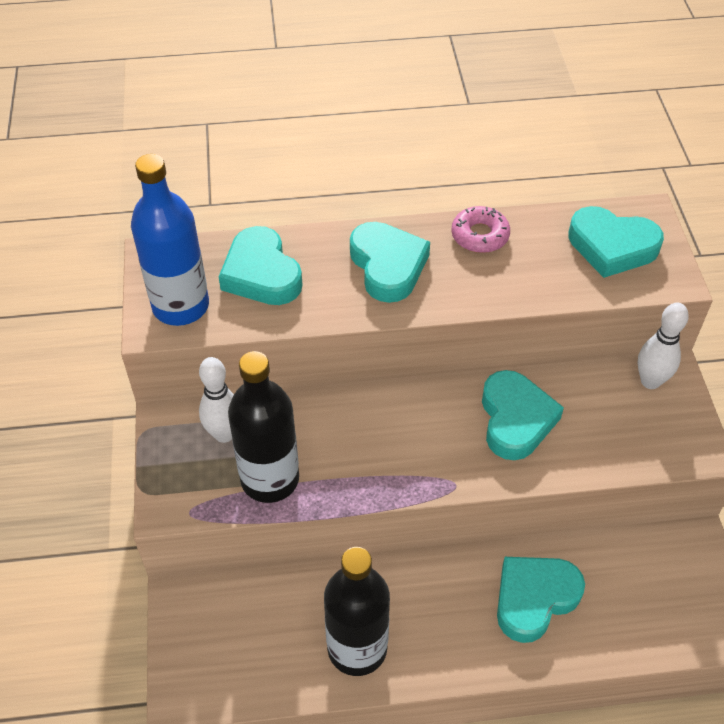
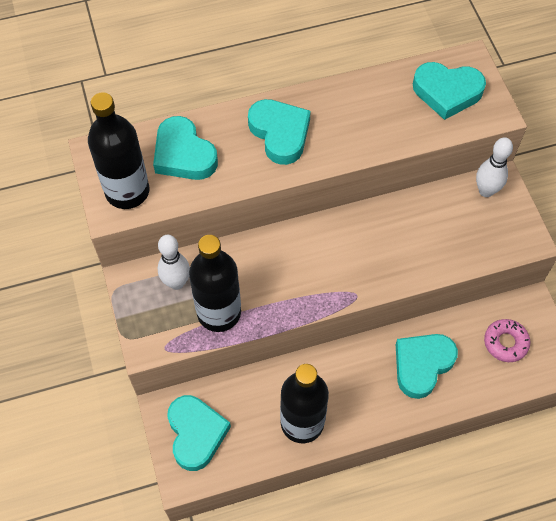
camera: 10 degrees left, 10 degrees up
(180, 306) = (127, 191): blue bottle -> black bottle
(480, 235) = (345, 97): pink donut -> pink donut (505, 343)
(515, 419) = (392, 237): turquoise heart -> turquoise heart (196, 433)

